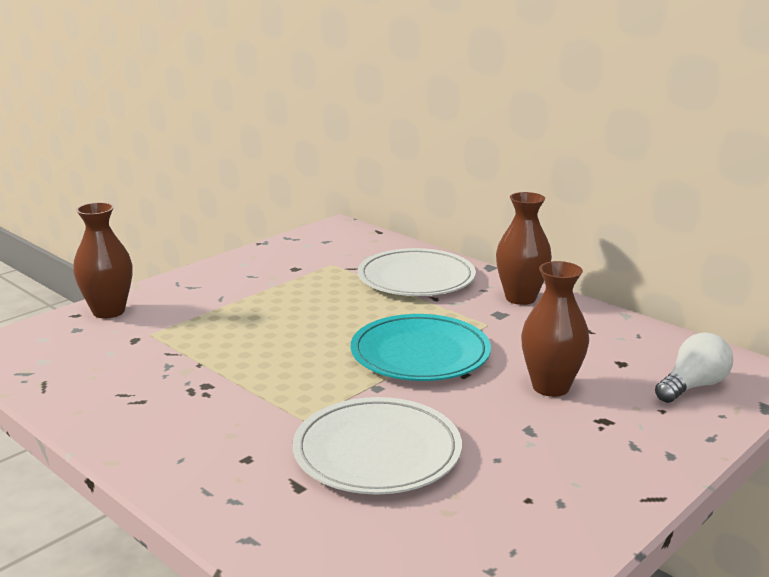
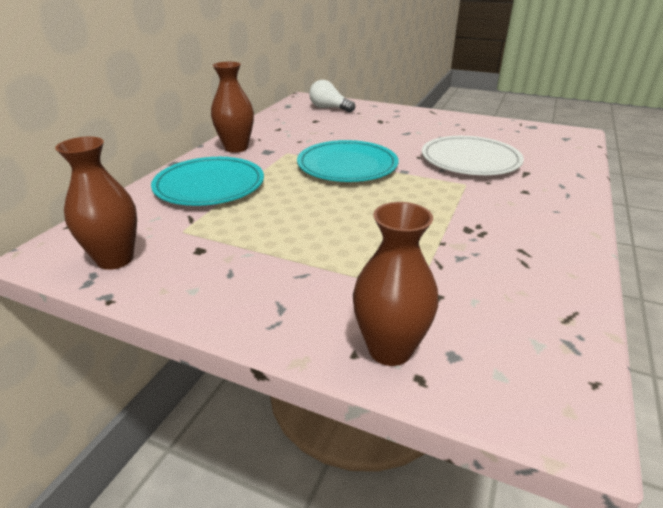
camera: 110 degrees left, 10 degrees up
(416, 278) = (209, 186): white plate -> turquoise plate
(550, 387) = (358, 132): brown vase -> brown vase (115, 259)

